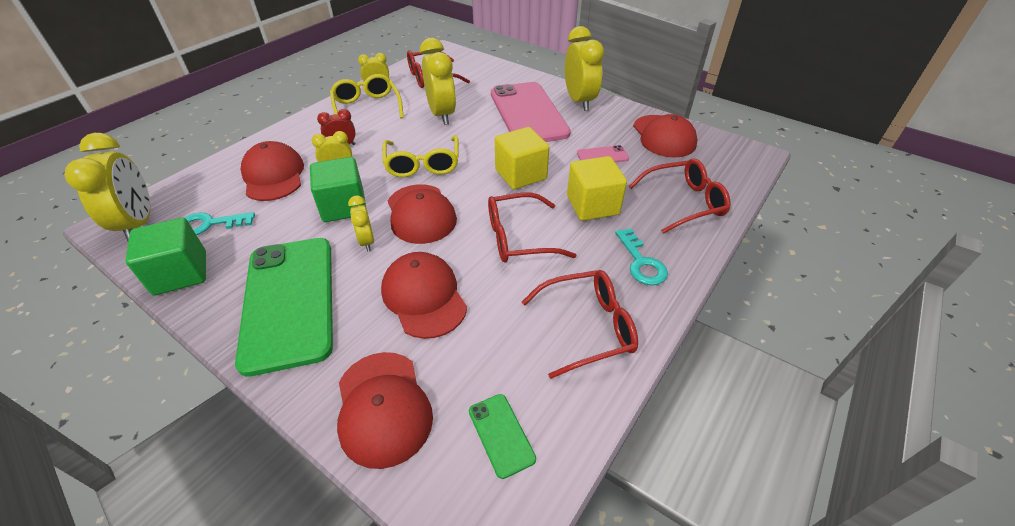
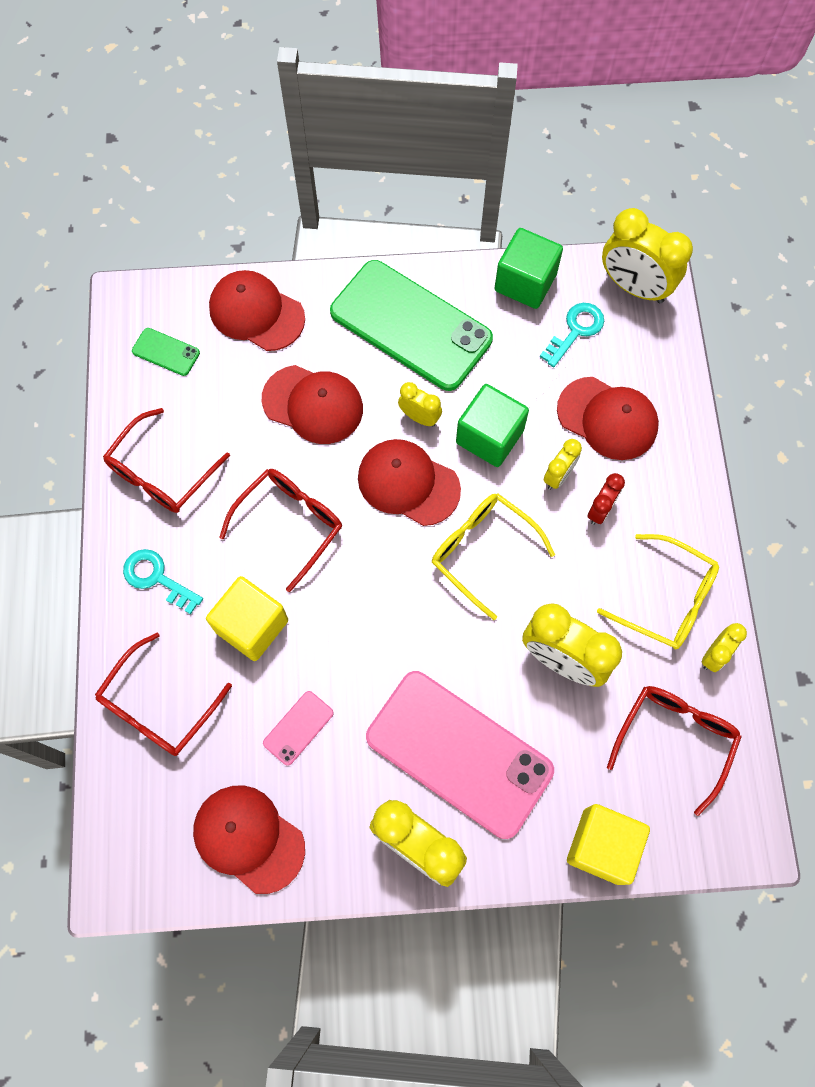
camera: 140 degrees right, 25 degrees up
(520, 174) = (363, 618): yellow cube -> yellow cube (602, 846)

